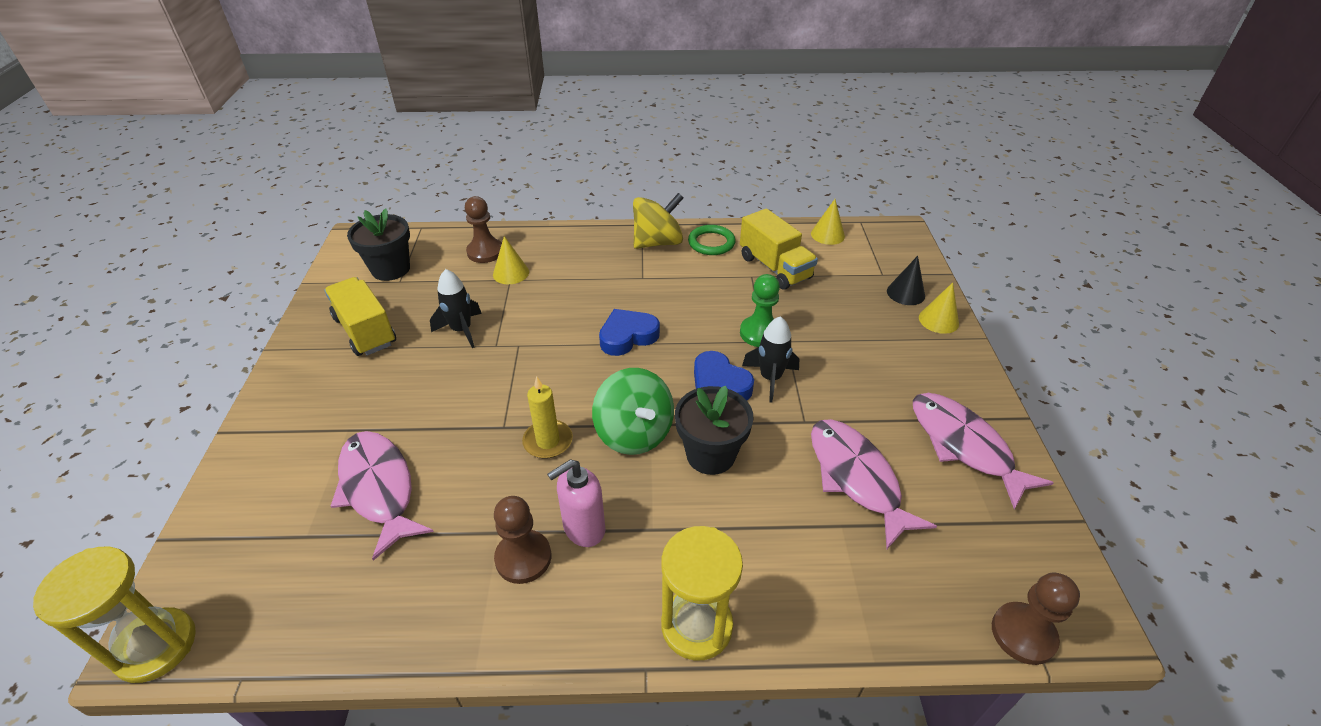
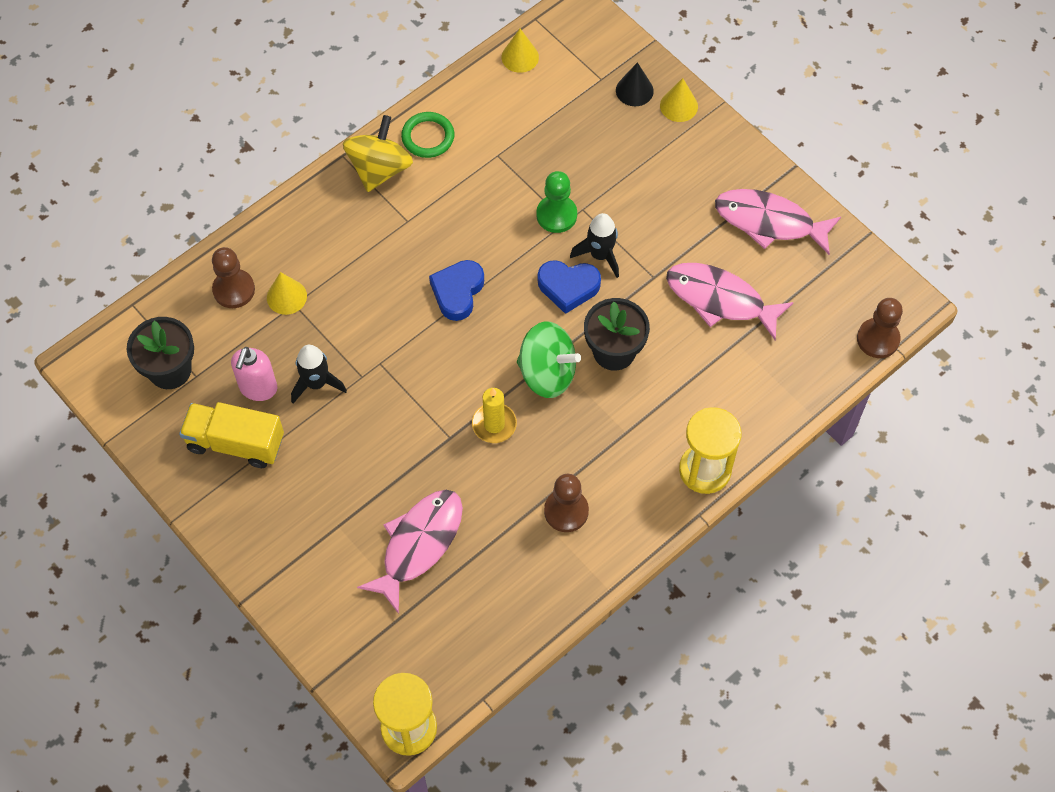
camera: 40 degrees left, 20 degrees up
(379, 489) = (418, 544): pink fish -> pink fish turned 105 degrees clockwise
(583, 529) = (583, 465): pink soap dispenser -> pink soap dispenser (258, 388)
(774, 268) = (508, 131): yellow truck -> none

